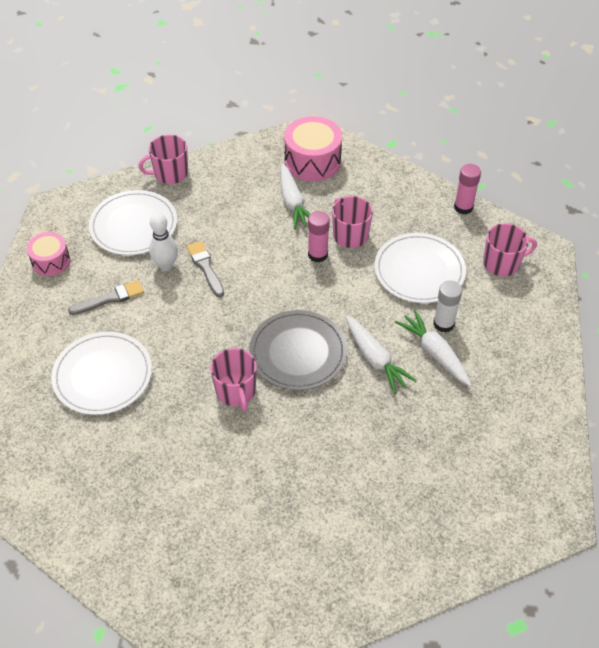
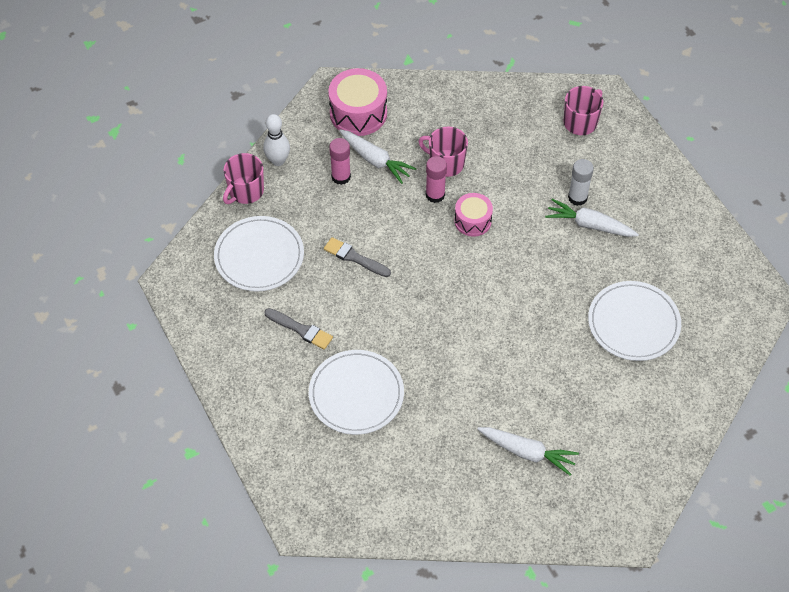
camera: 35 degrees left, 5 degrees up
(51, 261) = (218, 328): pink drum -> pink drum (472, 221)
(110, 298) = (301, 329): grey brush -> grey brush turned 90 degrees clockwise
(166, 265) = (320, 275): white bowling pin -> white bowling pin (278, 161)
(236, 391) = (471, 343): pink mug -> none
(298, 352) = (490, 285): grey plate -> none
(375, 359) = (551, 255): white carrot -> white carrot (527, 452)
(419, 270) = (524, 164): white plate -> white plate (633, 323)
(463, 207) = (514, 89): pink glue stick -> pink glue stick (341, 177)

